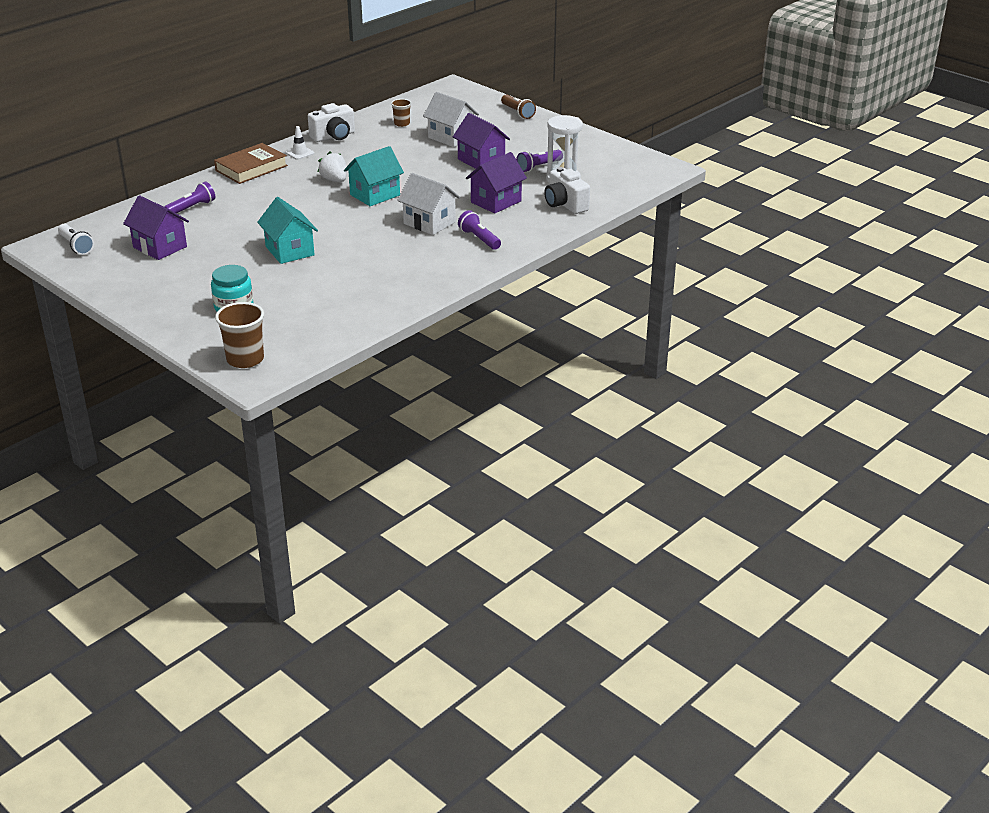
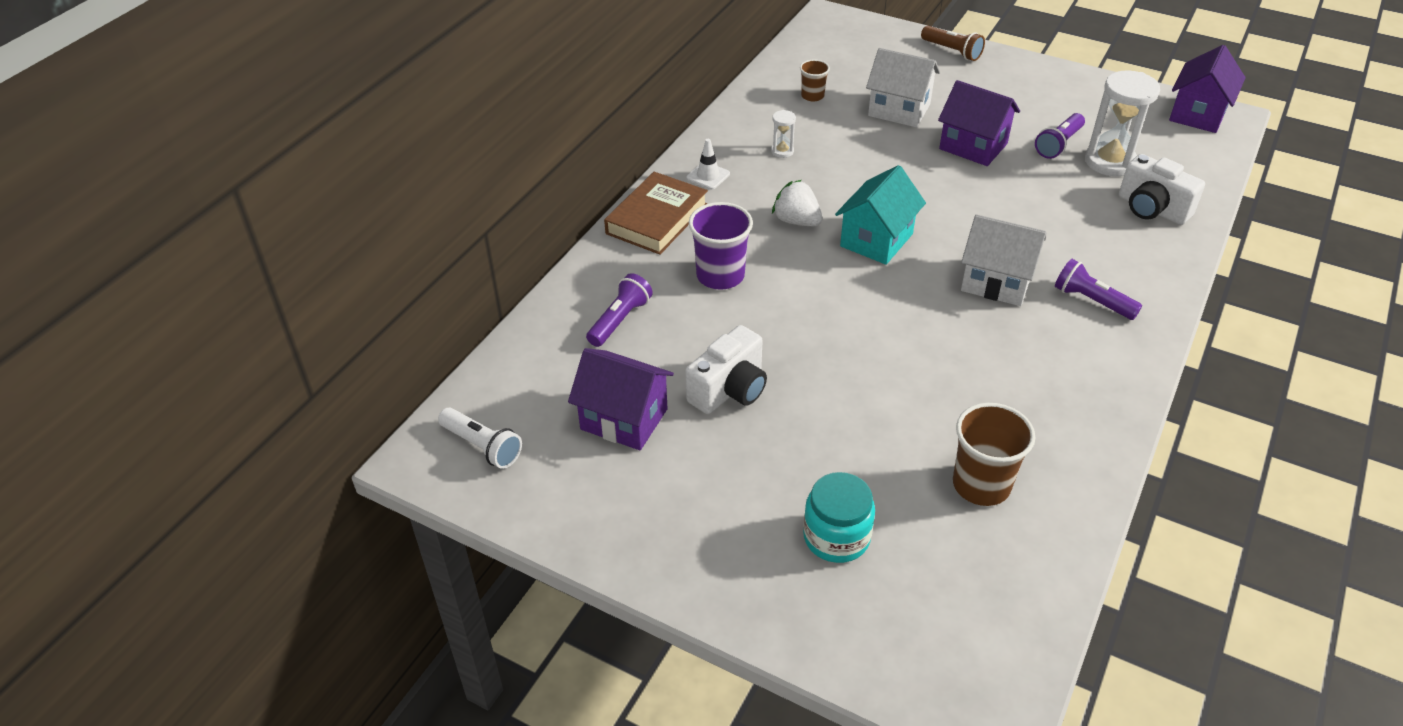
camera: 15 degrees left, 10 degrees up
(245, 359) = (943, 667): brown cup -> brown cup (981, 485)
(266, 197) = (720, 275): none -> purple cup
(289, 251) = (835, 384): turquoise house -> none
(334, 136) = (735, 135): white camera -> white camera (729, 390)
(356, 147) = (782, 151): none -> white hourglass
(496, 202) = (1055, 221): purple house -> purple house (1198, 114)

